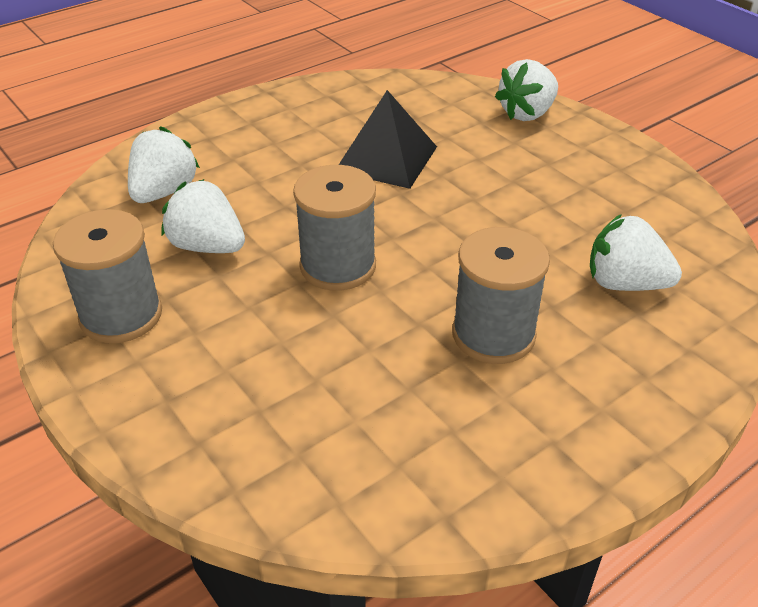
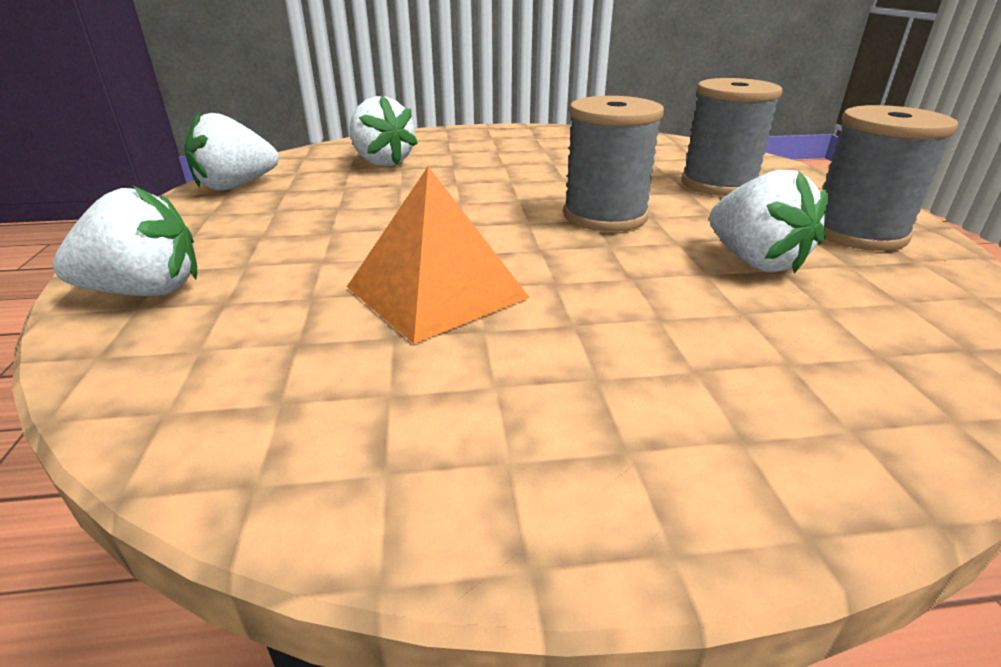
camera: 150 degrees left, 10 degrees down
(164, 192) = (834, 344): white strawberry -> white strawberry (236, 186)
(386, 158) = (436, 292): black pyramid -> orange pyramid
(493, 334) = (515, 164): grey spool -> grey spool (718, 184)

